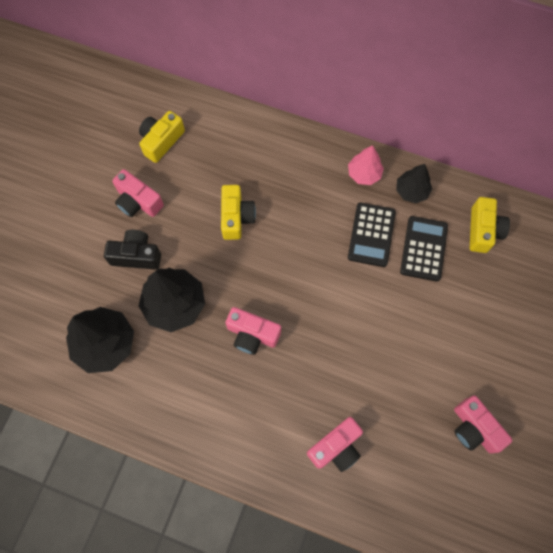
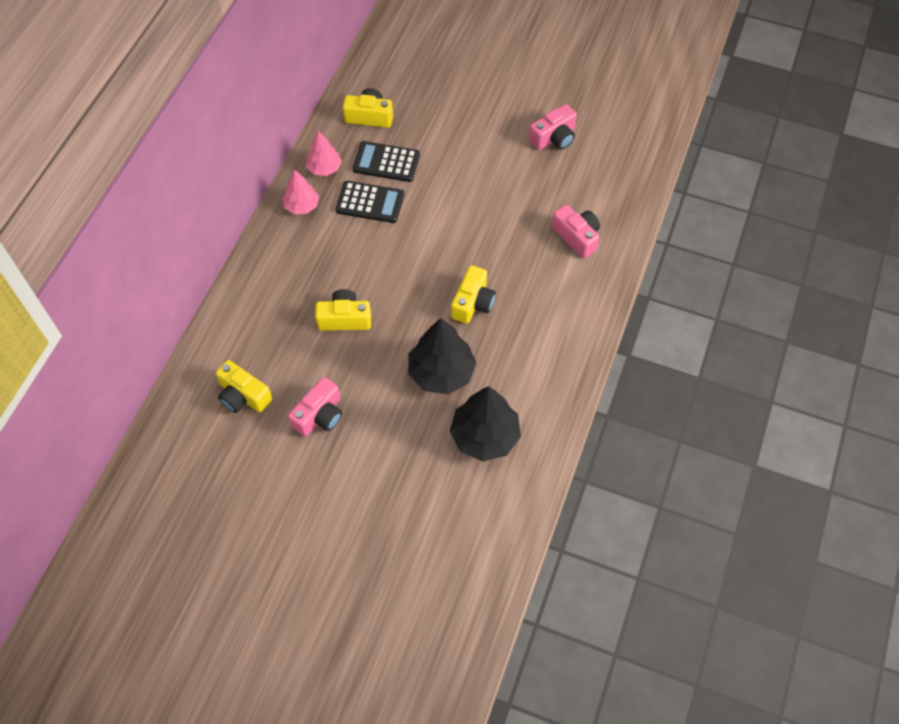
camera: 90 degrees left, 10 degrees down
(136, 255) = (385, 413): black camera -> none
(252, 334) = (473, 303): pink camera -> yellow camera
(411, 191) = (324, 168): black tree -> pink tree

